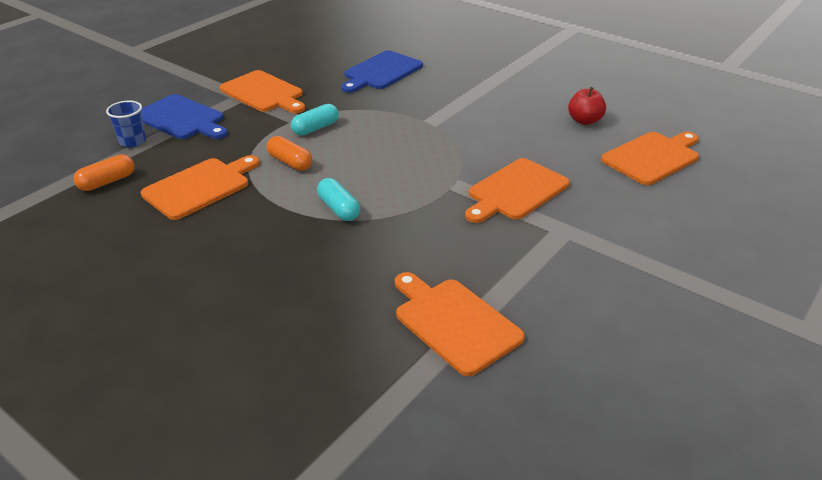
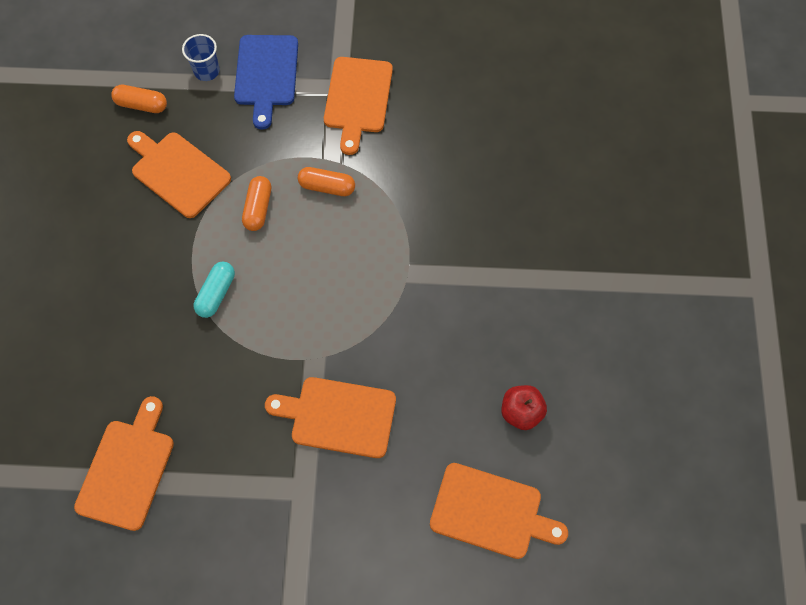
camera: 55 degrees right, 30 degrees up
(200, 187) = (178, 172): orange cutting board -> orange cutting board turned 150 degrees counterclockwise
(315, 128) = (327, 187): turquoise capsule -> orange capsule
(381, 72) = (479, 165): blue cutting board -> none

